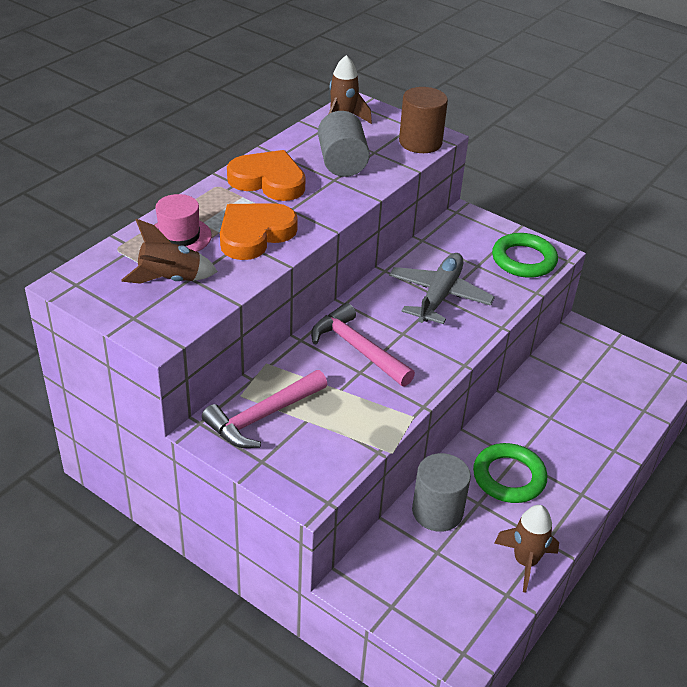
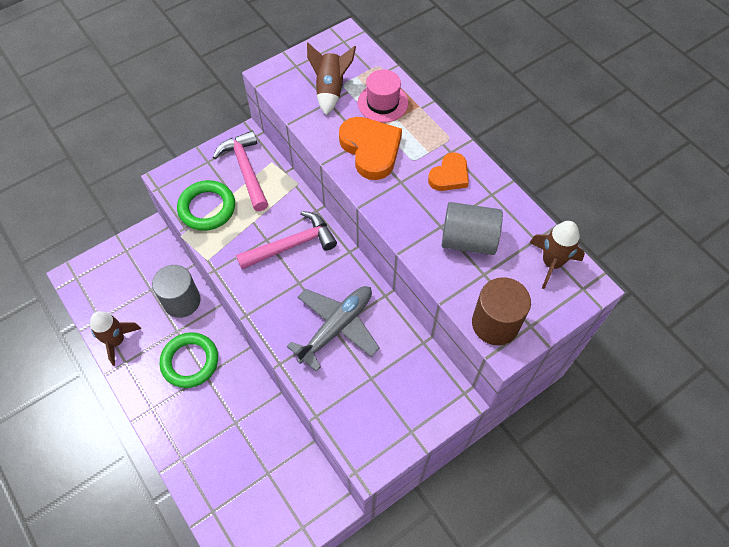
camera: 110 degrees right, 20 degrees up
(268, 181) = (449, 175): orange heart -> orange heart, size x0.62
(439, 296) = (336, 327): grey plane -> grey plane turned 90 degrees counterclockwise
(523, 260) = (367, 426): green ring -> green ring (207, 208)

